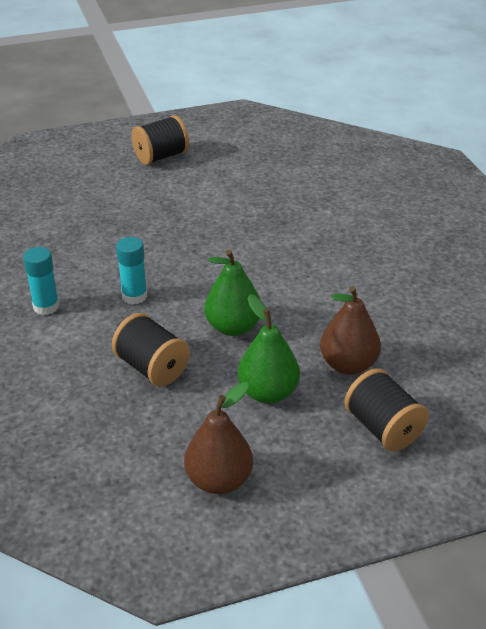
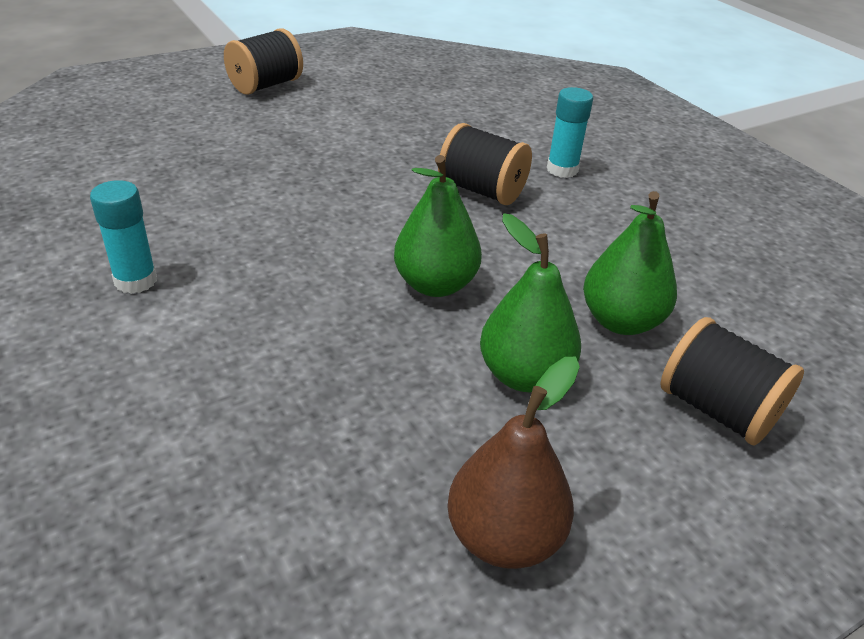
camera: 15 degrees left, 0 degrees up
(134, 296) = (274, 254): turquoise glue stick -> turquoise glue stick (562, 170)
(152, 368) = (330, 357): black spool -> black spool (481, 191)
(348, 365) = (621, 321): brown pear -> green pear

